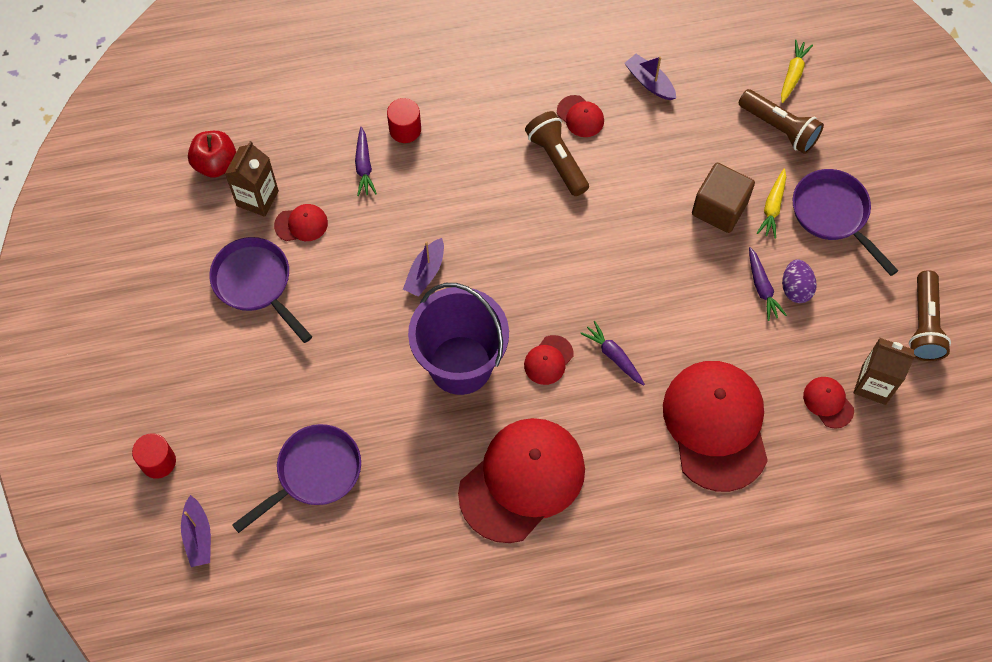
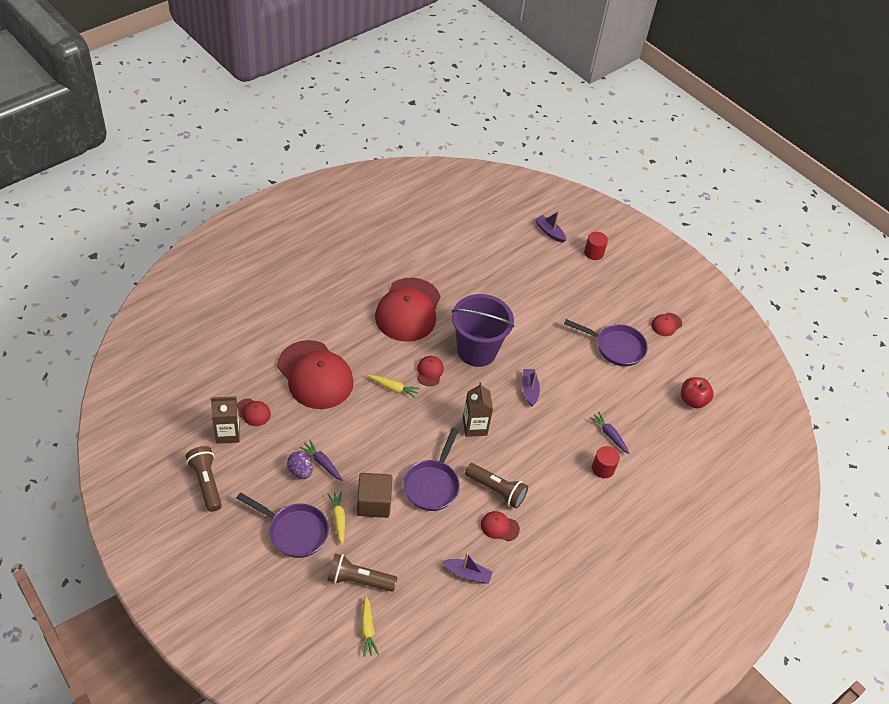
camera: 145 degrees right, 15 degrees down
(257, 198) = (653, 391): brown carton -> brown carton (474, 427)
(301, 224) = (618, 387): red cap -> red cap (666, 324)
(314, 473) = (516, 275): purple pan -> purple pan (432, 484)
(613, 356) = (393, 388): purple carrot -> yellow carrot

